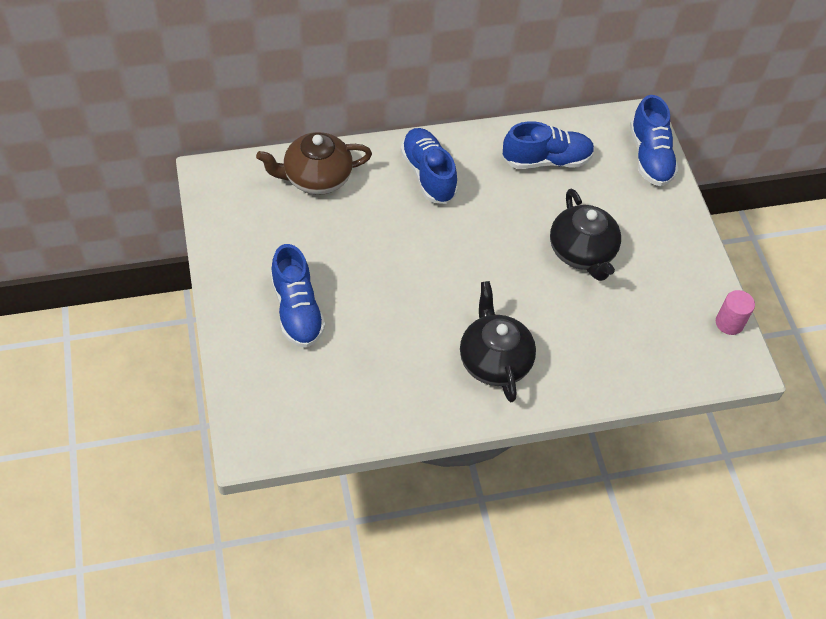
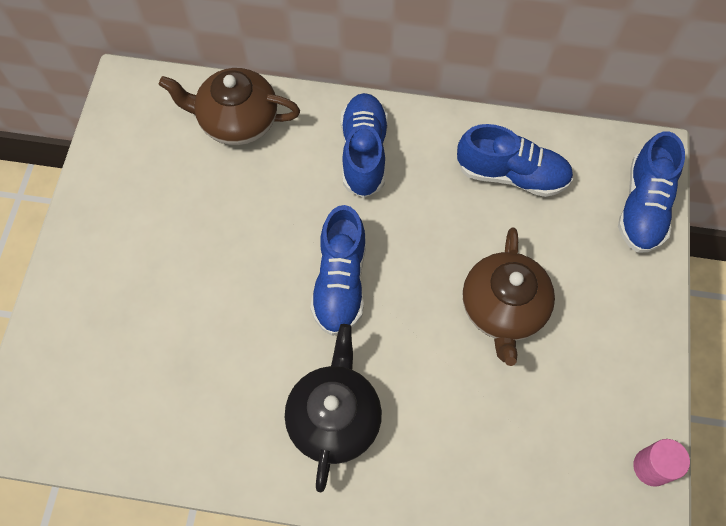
camera: 25 degrees right, 10 degrees up
(297, 310) = (141, 278): blue shoe -> blue shoe (340, 282)
(582, 252) = (503, 309): black teapot -> brown teapot

